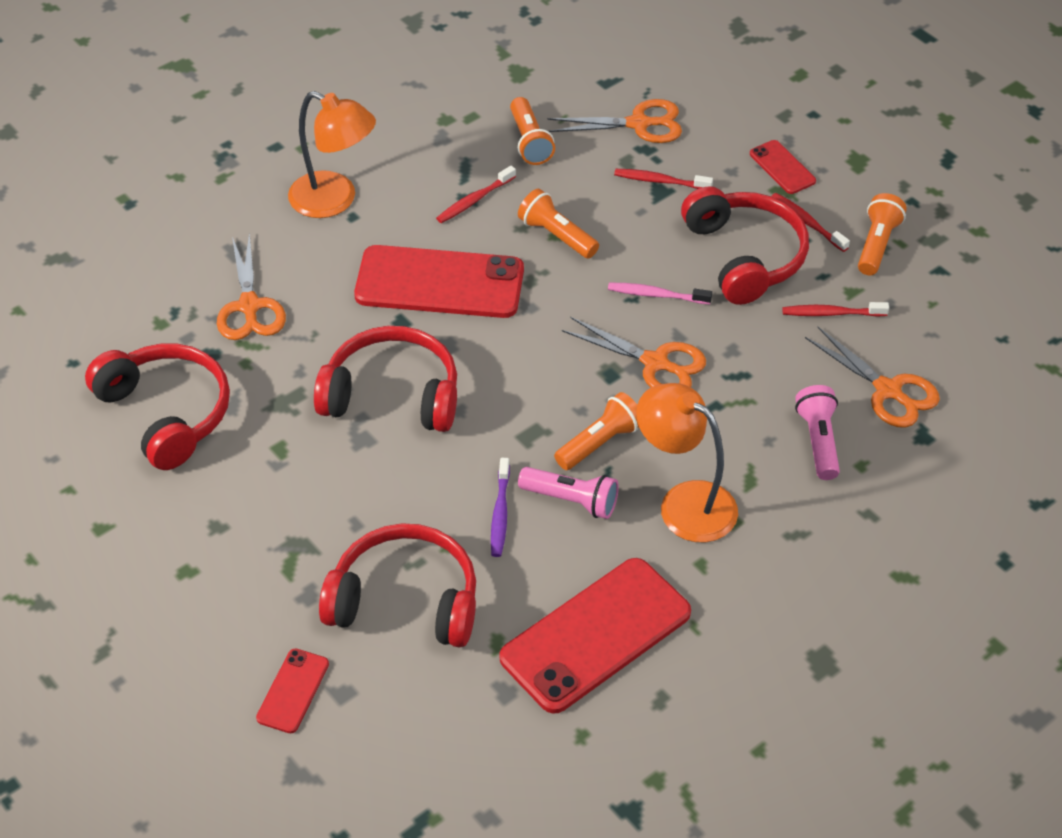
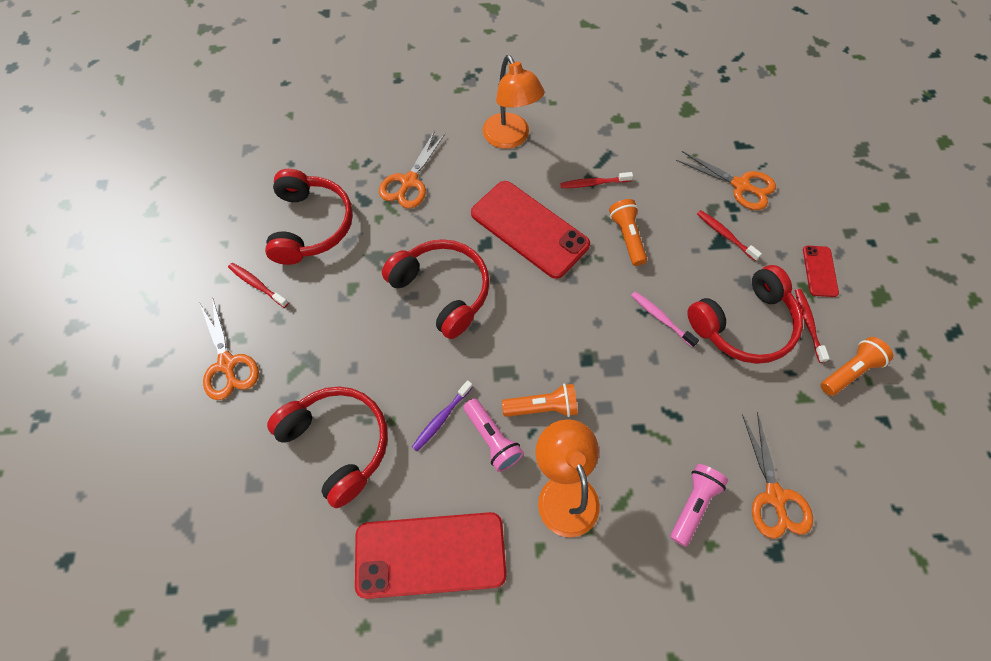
camera: 35 degrees right, 15 degrees up
(293, 691) = (228, 463): red phone -> none
(529, 142) = (658, 161): orange flashlight -> none
(655, 363) = (623, 369): orange scissors -> orange scissors (227, 364)
(745, 256) = (744, 324): red headphones -> red headphones turned 45 degrees clockwise
(831, 313) = (776, 406): red toothbrush -> red toothbrush (257, 285)

